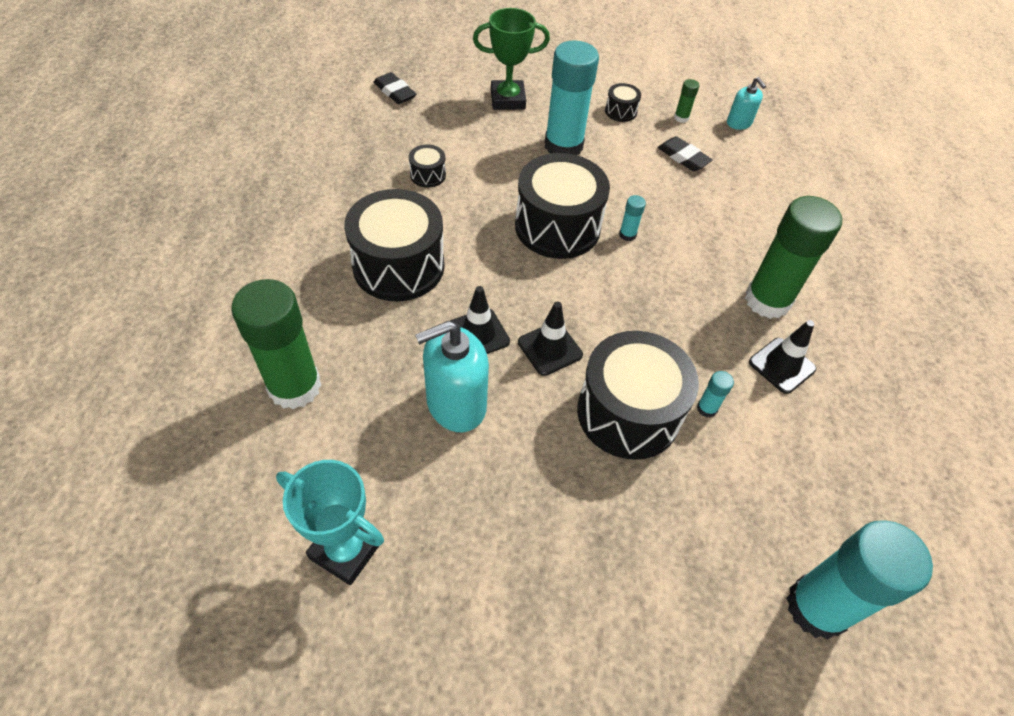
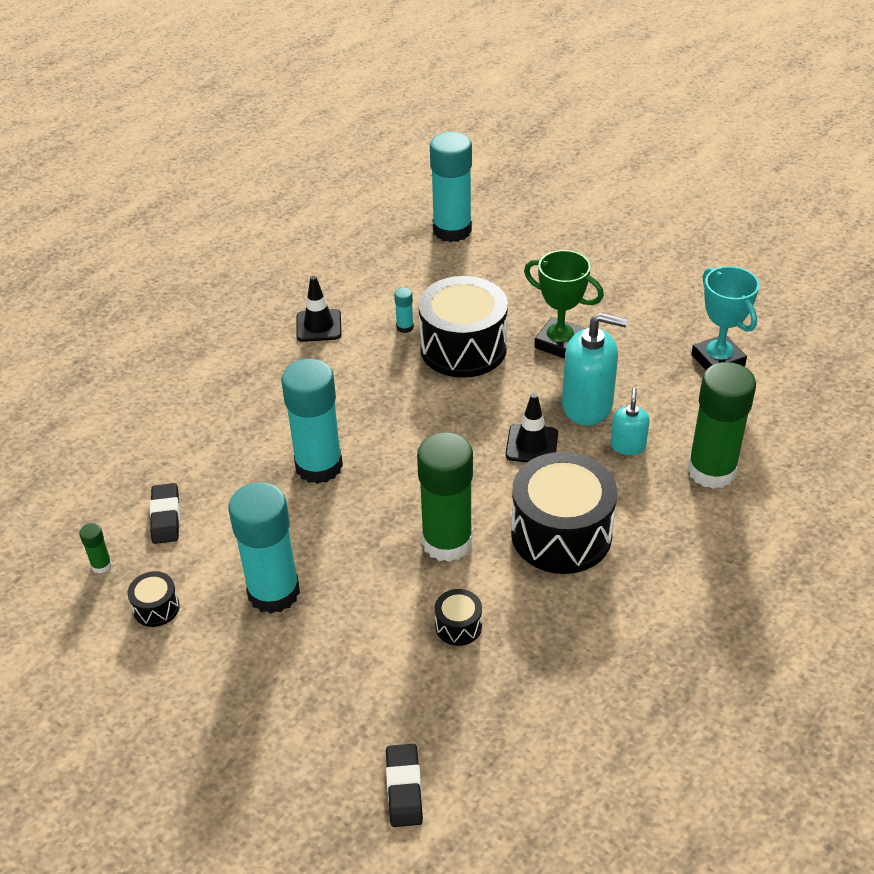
camera: 140 degrees left, 10 degrees down
(507, 99) = (269, 696): green trophy -> green trophy (559, 343)
(550, 348) = (482, 409): black traffic cone -> none
(557, 227) = (376, 503): black drum -> none
(627, 235) = (319, 466): turquoise glue stick -> turquoise glue stick, size x2.48
(739, 123) = (51, 528): turquoise soap dispenser -> turquoise soap dispenser (628, 446)
(767, 300) = (269, 366): green glue stick -> green glue stick (447, 542)

